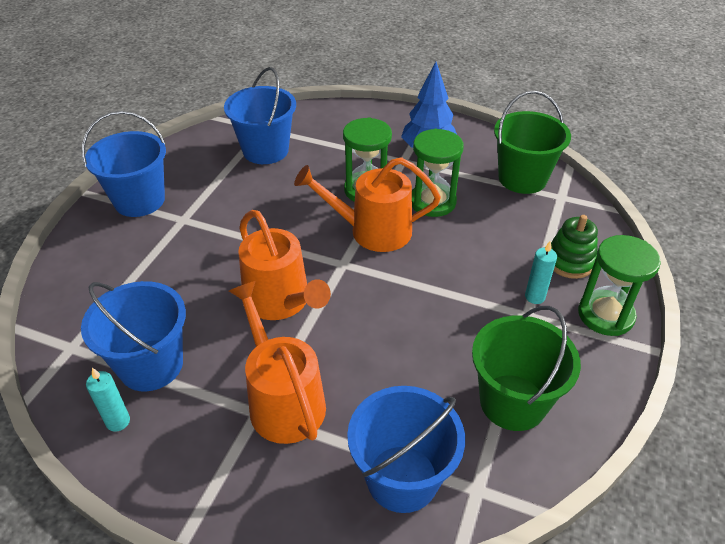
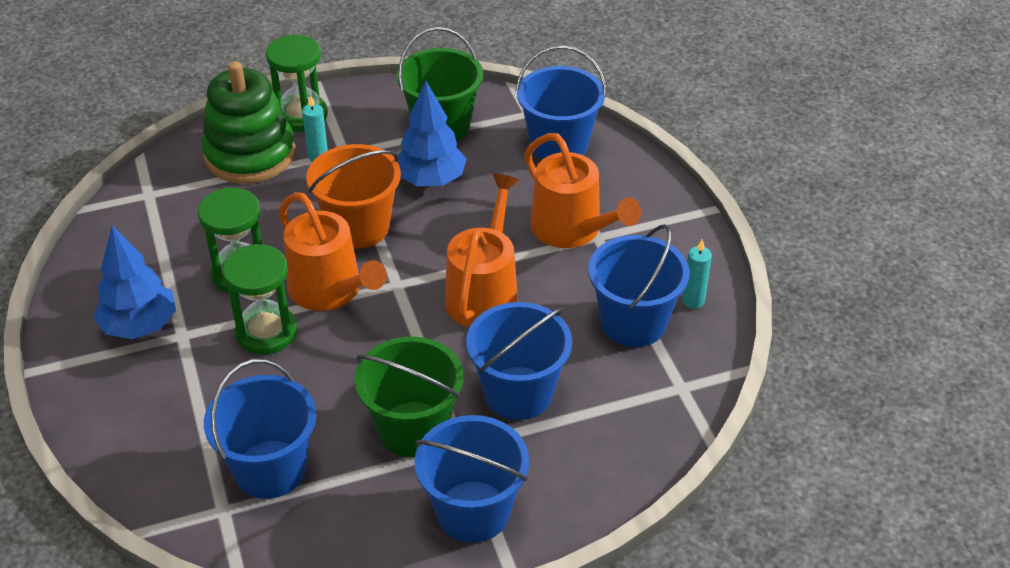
camera: 130 degrees left, 0 degrees up
(182, 264) = (518, 393): none -> blue bucket
(283, 400) = (572, 230): orange watering can -> orange watering can turned 60 degrees counterclockwise
(423, 276) = (359, 227): none -> orange bucket
(439, 348) = (431, 180): none -> blue tree
(522, 178) = (137, 231): green bucket -> green bucket (413, 429)
(570, 261) = (250, 154): green stacking toy -> green stacking toy, size x1.77

